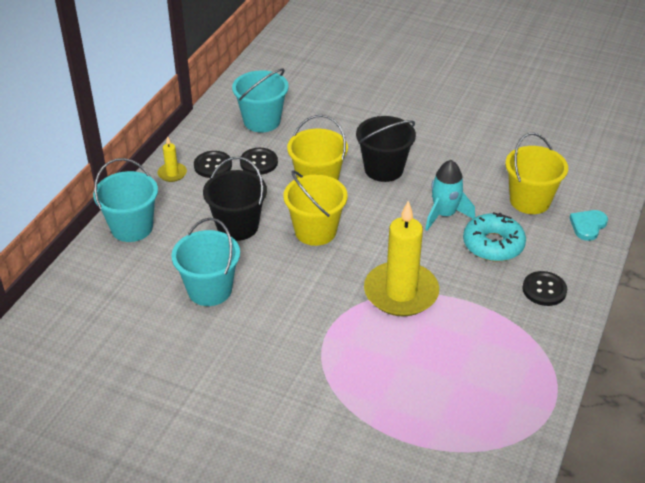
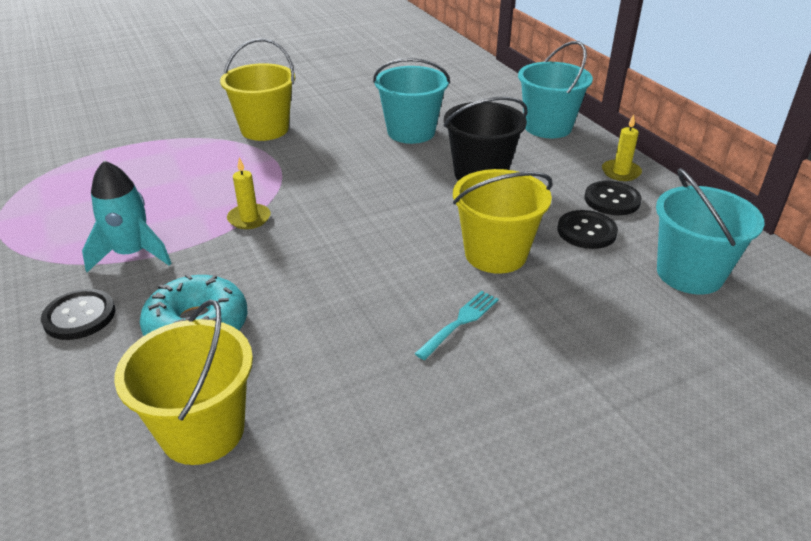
camera: 130 degrees right, 5 degrees down
(315, 231) = (410, 213): yellow bucket -> yellow bucket (264, 129)
(383, 169) = (459, 323): black bucket -> turquoise fork
(401, 292) = (249, 218): yellow candle -> yellow candle, size x0.44
(444, 215) = (302, 320): turquoise rocket -> turquoise rocket (132, 254)
(588, 226) = (66, 456): turquoise heart -> none

